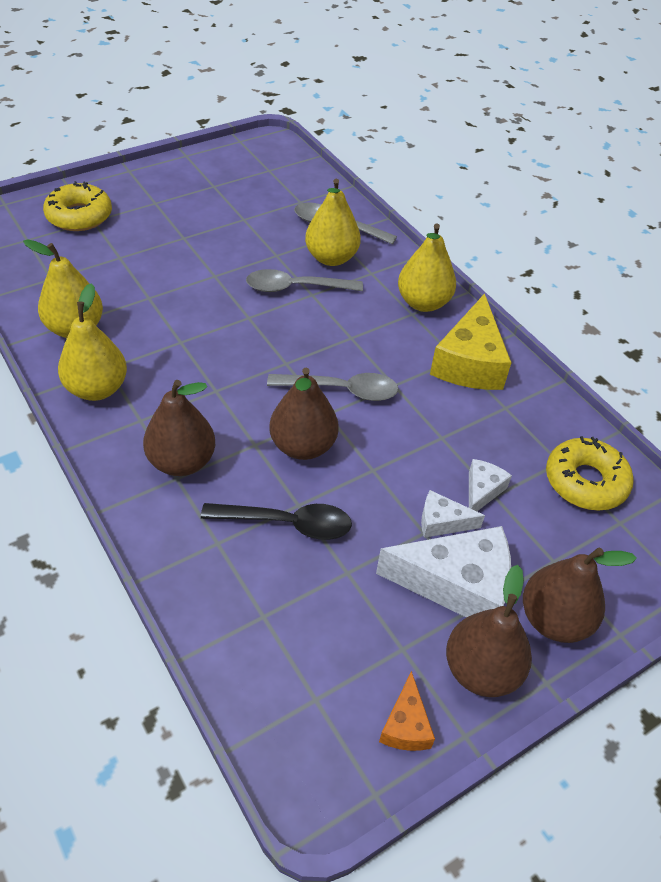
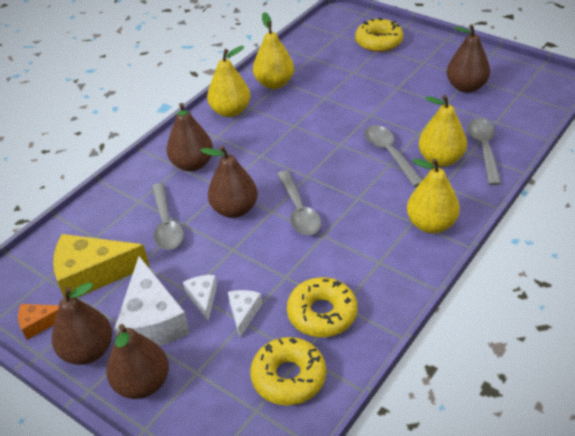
camera: 75 degrees right, 5 degrees down
(227, 194) = (466, 87): none -> brown pear
(287, 523) = (166, 224): black spoon -> grey spoon
(469, 362) = (380, 271): yellow cheese -> yellow cheese (92, 274)
(482, 491) = (244, 313): white cheese -> white cheese turned 90 degrees counterclockwise
(509, 426) = (322, 313): none -> yellow donut

